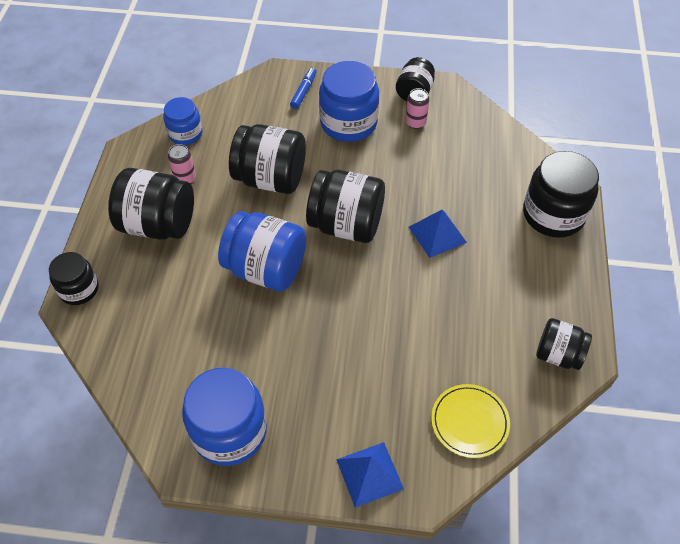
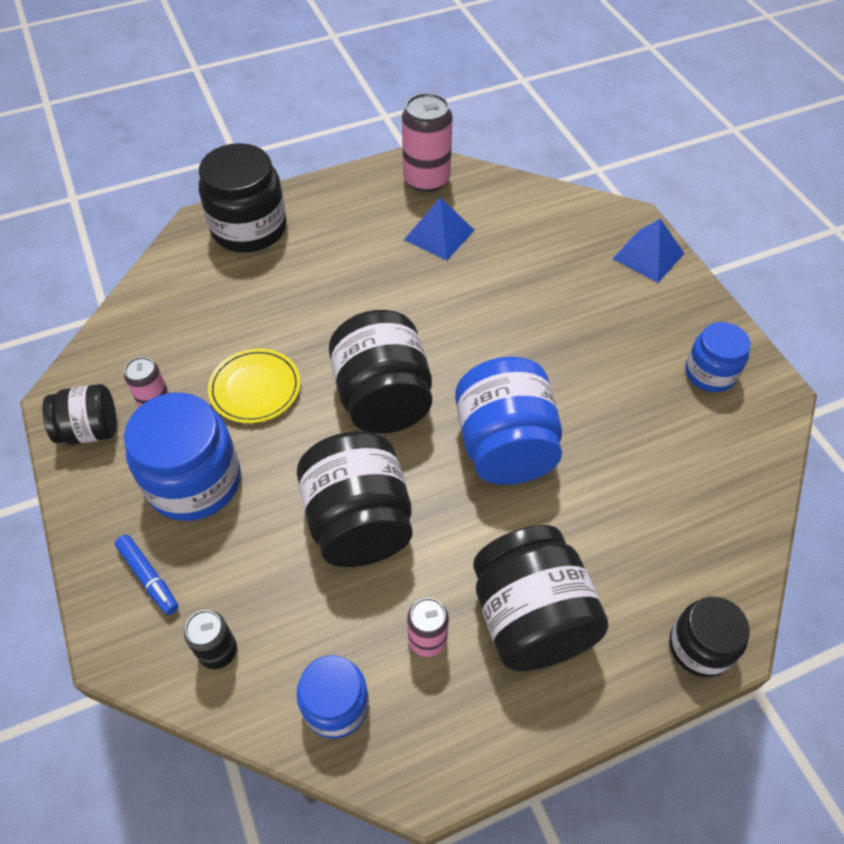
camera: 120 degrees left, 0 degrees up
(229, 431) = (710, 373): blue jar -> blue jar, size x0.60
(245, 104) = (218, 651): none -> black can
(304, 91) = (148, 578): blue marker -> blue marker turned 120 degrees counterclockwise
(437, 234) = (340, 310): blue pyramid -> blue pyramid (439, 235)
(469, 422) = (542, 212): yellow plate -> yellow plate (255, 388)
(558, 354) = (426, 179): black jar -> pink can

